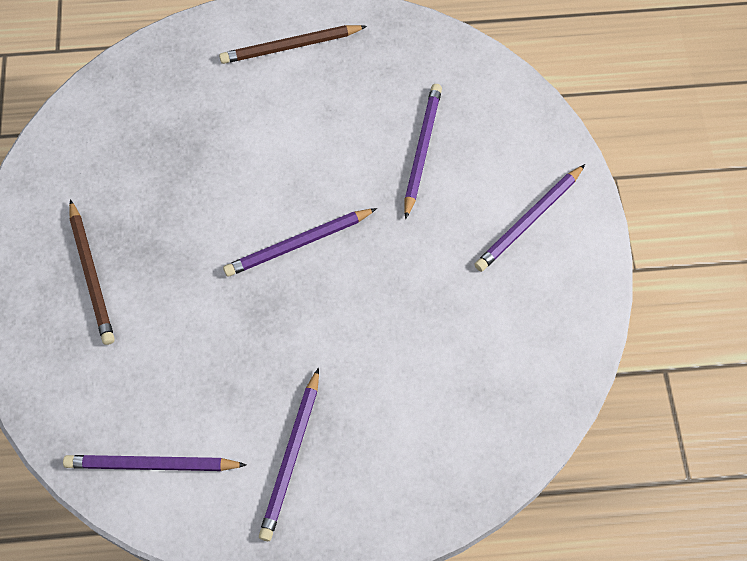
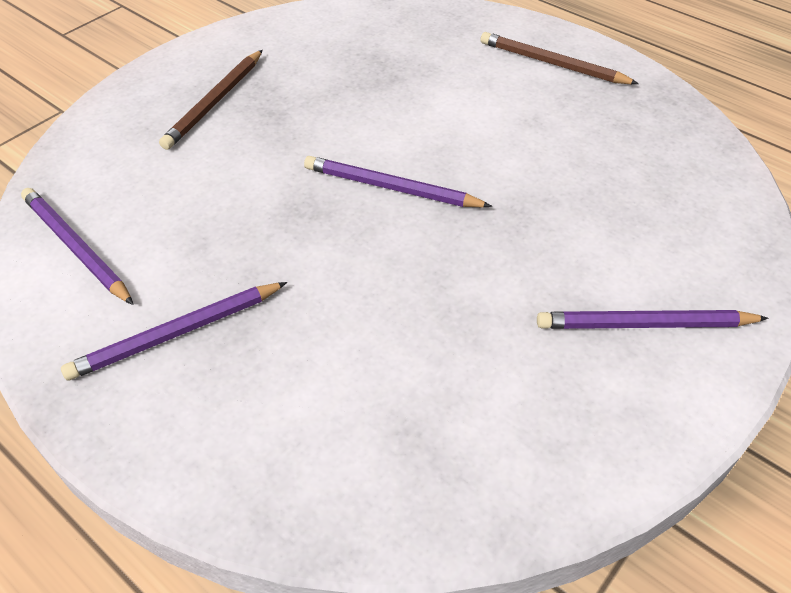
camera: 45 degrees right, 15 degrees down
(422, 150) = (590, 197): purple pencil -> none

